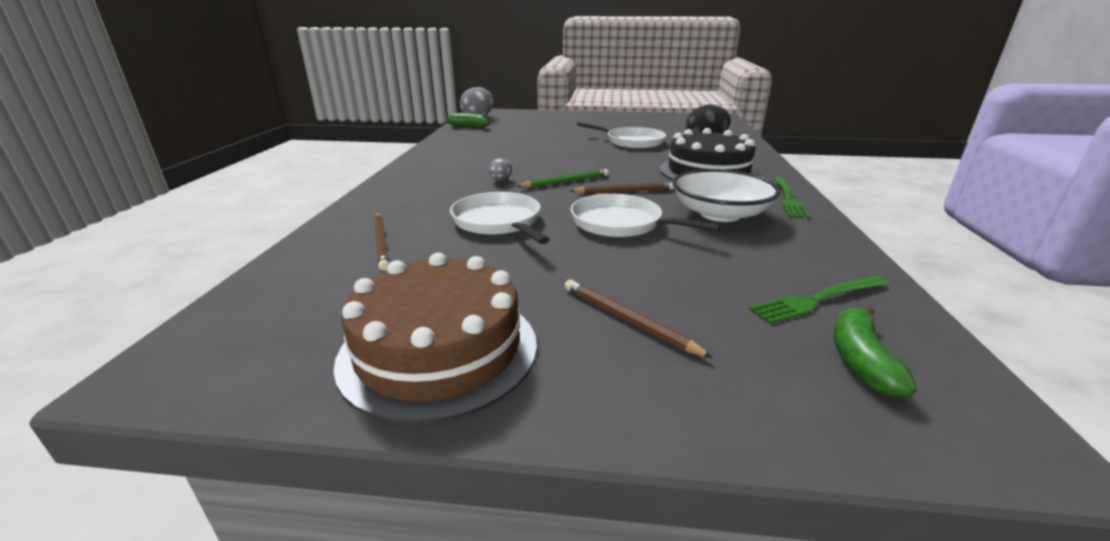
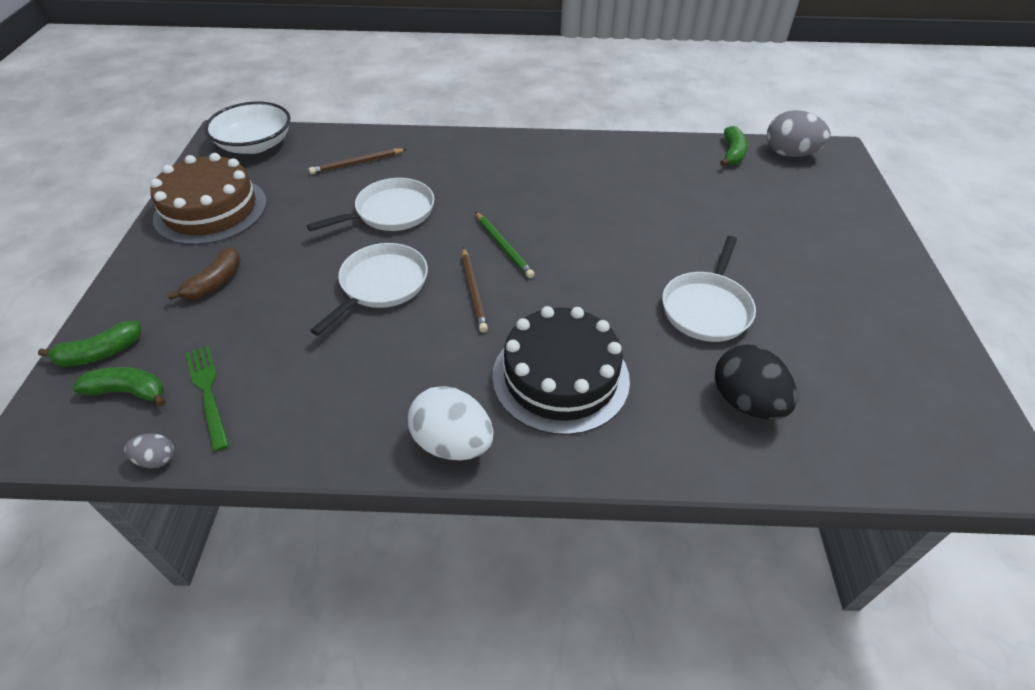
camera: 85 degrees right, 20 degrees up
(500, 180) = (504, 202): grey egg -> grey egg (156, 459)
(627, 320) = (215, 282): brown pencil -> brown banana
(720, 214) = (401, 363): white bowl -> white bowl (255, 145)
(788, 198) = (452, 443): green fork -> white egg
(813, 407) = (100, 353): none -> green banana

